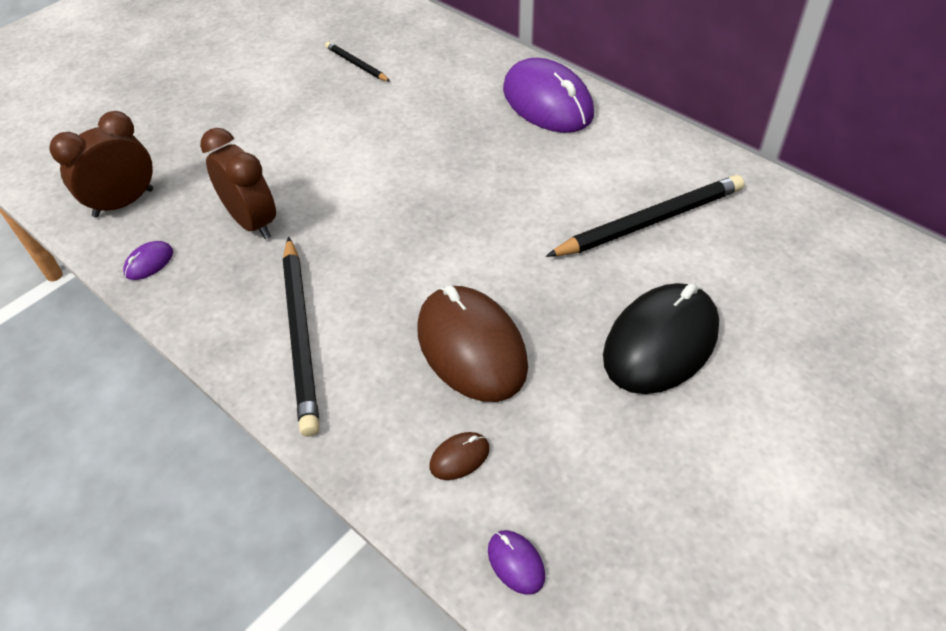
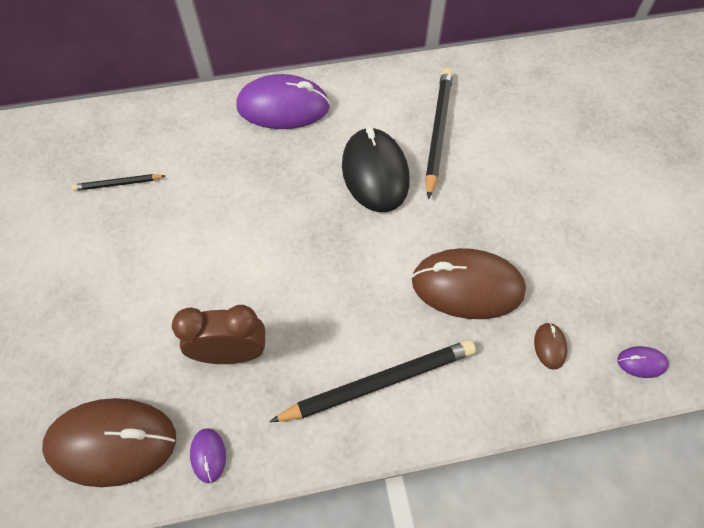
camera: 55 degrees left, 10 degrees up
(123, 203) = (112, 442): brown clock -> brown mouse
(300, 335) = (379, 383): black pencil -> black pencil turned 45 degrees counterclockwise
(660, 342) = (534, 191): black mouse -> black mouse (375, 173)

